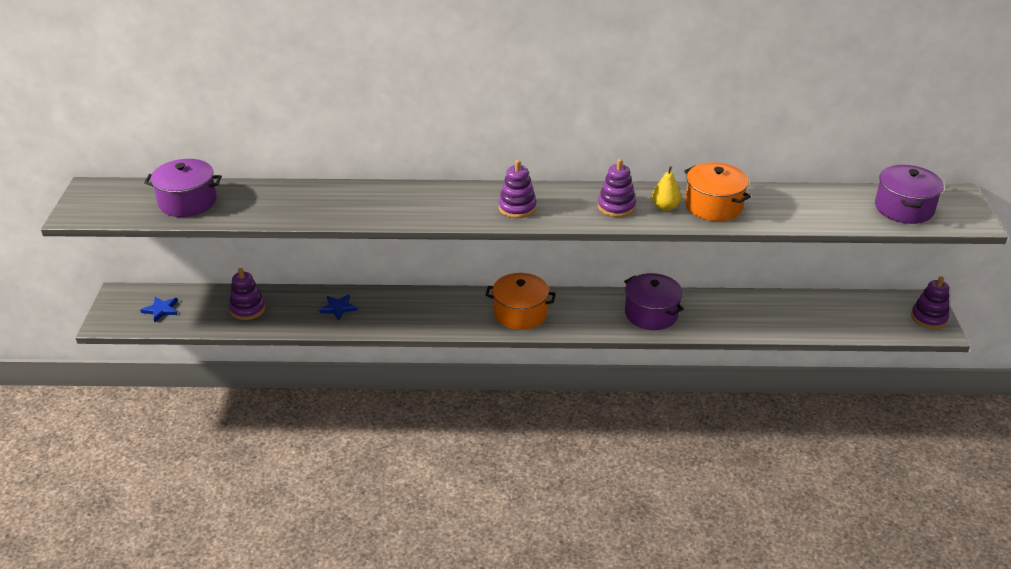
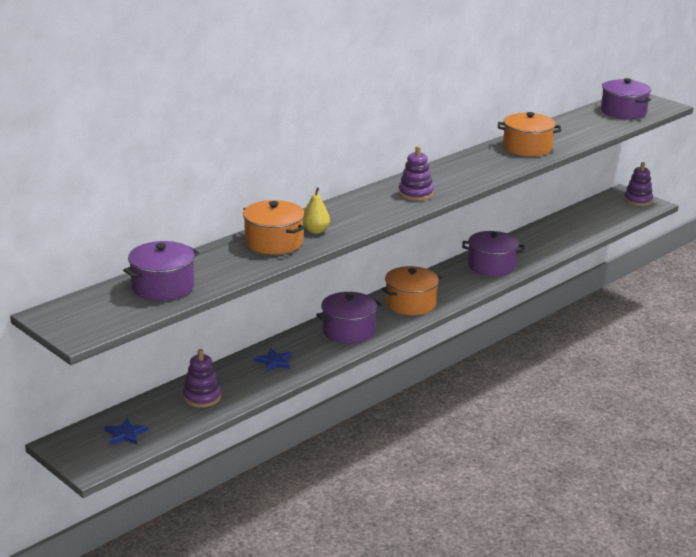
camera: 45 degrees left, 10 degrees down
(325, 201) = (273, 242): none -> orange pot
(432, 311) = (348, 331): none -> purple pot
(616, 207) = (474, 169): purple stacking toy -> none
(665, 207) = (502, 159): yellow pear -> yellow pear (315, 231)

